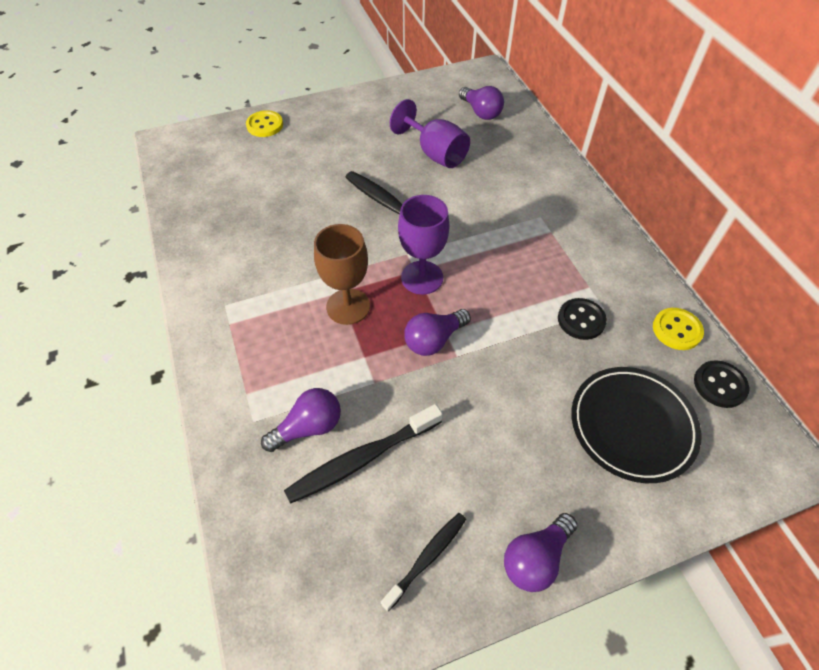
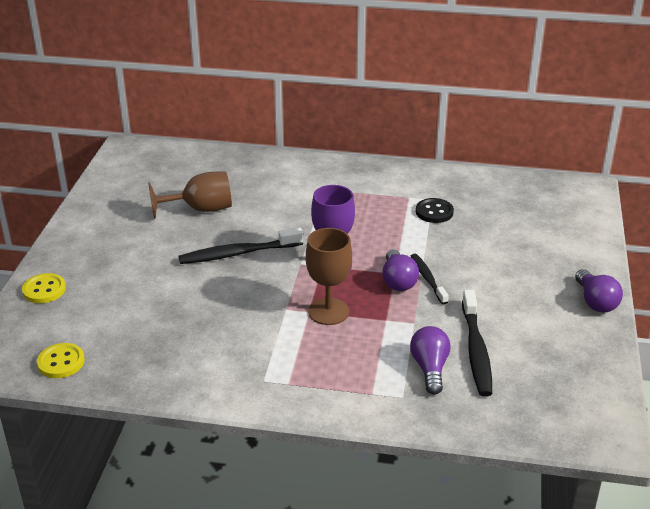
camera: 60 degrees left, 20 degrees down
(427, 558) = (570, 346): black toothbrush -> black toothbrush (427, 279)
(435, 153) = (201, 209): purple goblet -> brown goblet
(481, 112) = (177, 169): purple light bulb -> none
(632, 426) = (530, 228): black plate -> none
(676, 330) = (473, 180): yellow button -> yellow button (61, 362)
(719, 385) = (525, 184): black button -> none

